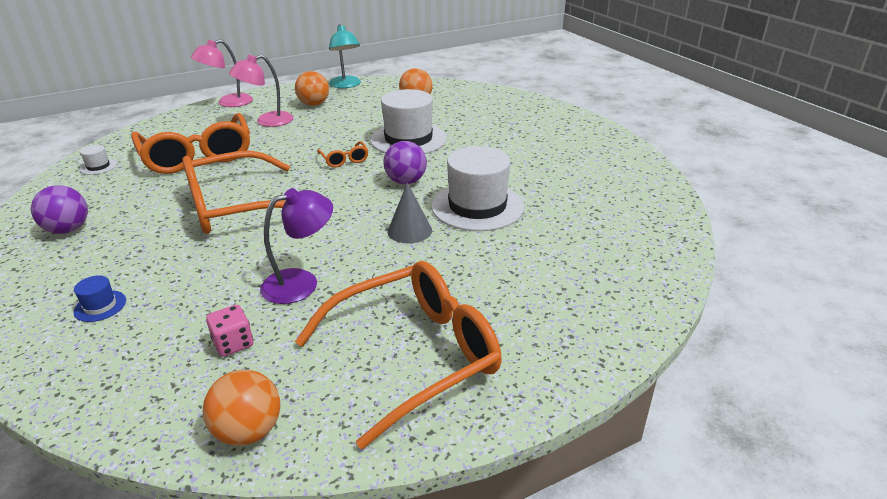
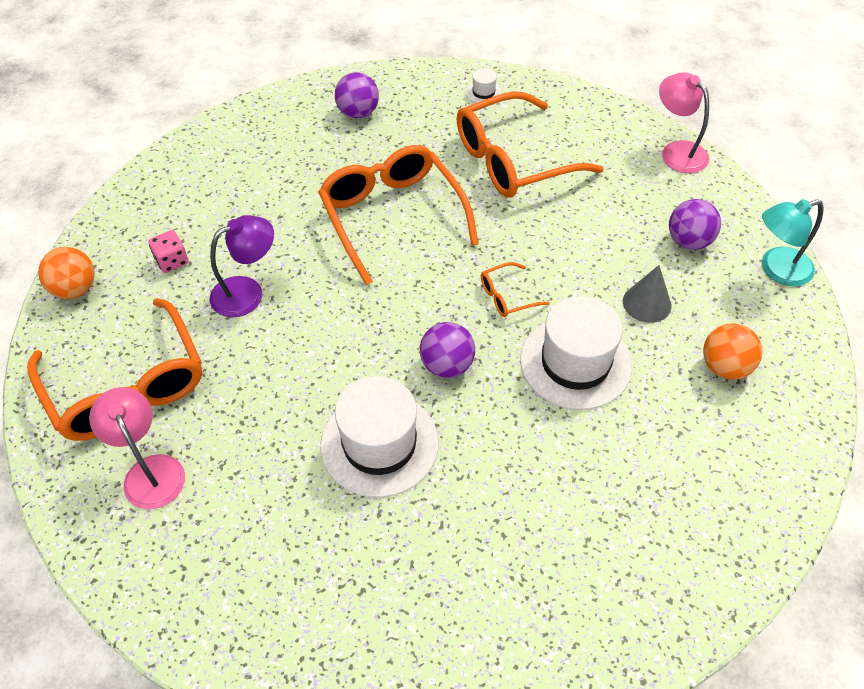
camera: 90 degrees right, 20 degrees up
(100, 306) = (238, 169): blue hat -> none
(267, 121) = (619, 201): pink lamp -> pink lamp (150, 471)
(301, 283) = (247, 292): purple lamp -> purple lamp turned 90 degrees counterclockwise
(314, 104) = (688, 241): orange ball -> purple ball
(409, 230) = (330, 374): grey cone -> grey cone (647, 303)

